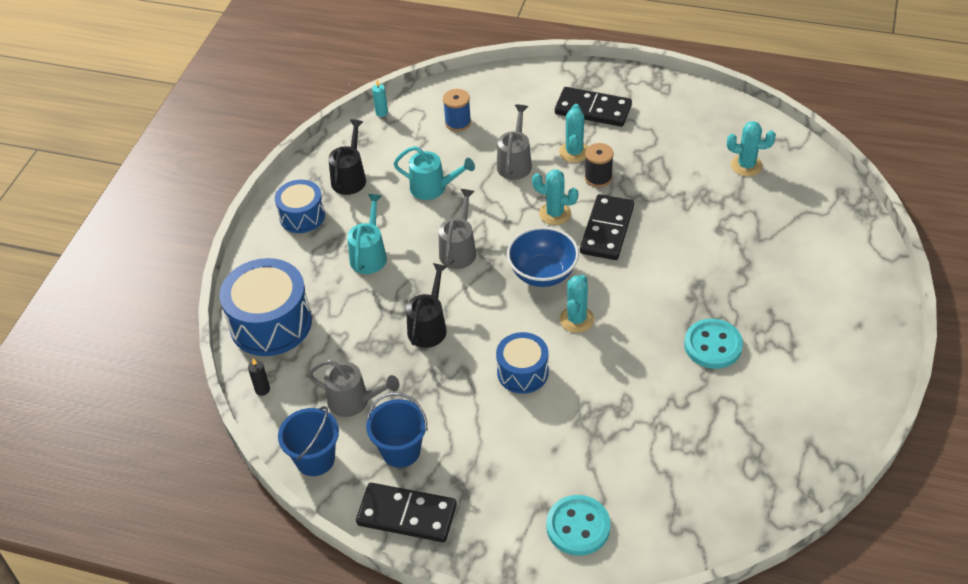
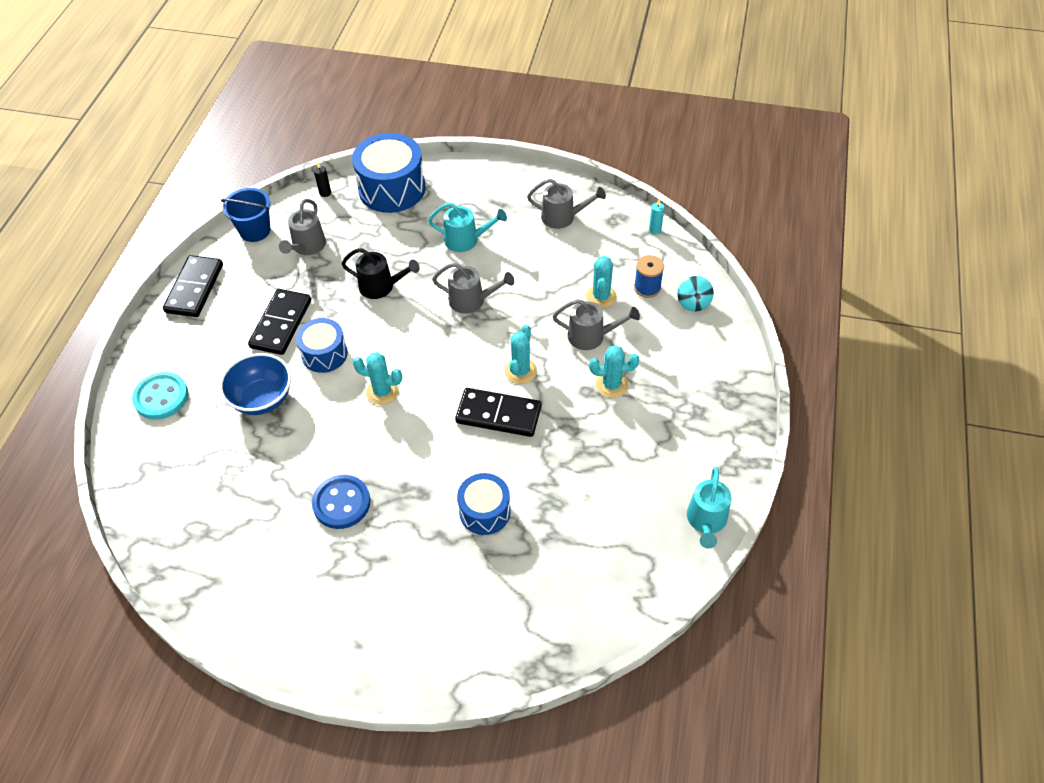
camera: 85 degrees right, 5 degrees up
(302, 216) = (513, 192): blue drum -> blue drum (485, 511)
(350, 177) = (563, 217): black watering can -> grey watering can
(401, 450) = (255, 280): blue bucket -> none
(433, 188) = (552, 276): turquoise watering can -> turquoise watering can (706, 521)
(480, 94) = (693, 303): none -> turquoise spinning top
(543, 273) = (440, 364): blue bowl -> blue bowl (262, 399)
(593, 110) = (681, 400): black domino -> black domino (281, 324)
(598, 178) = (574, 406): black spool -> none
(713, 345) = (341, 503): turquoise button -> blue button
(746, 165) = (602, 548): turquoise cactus -> turquoise cactus (601, 297)

